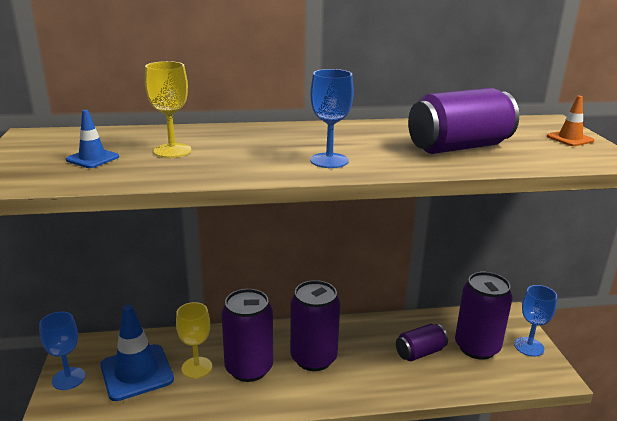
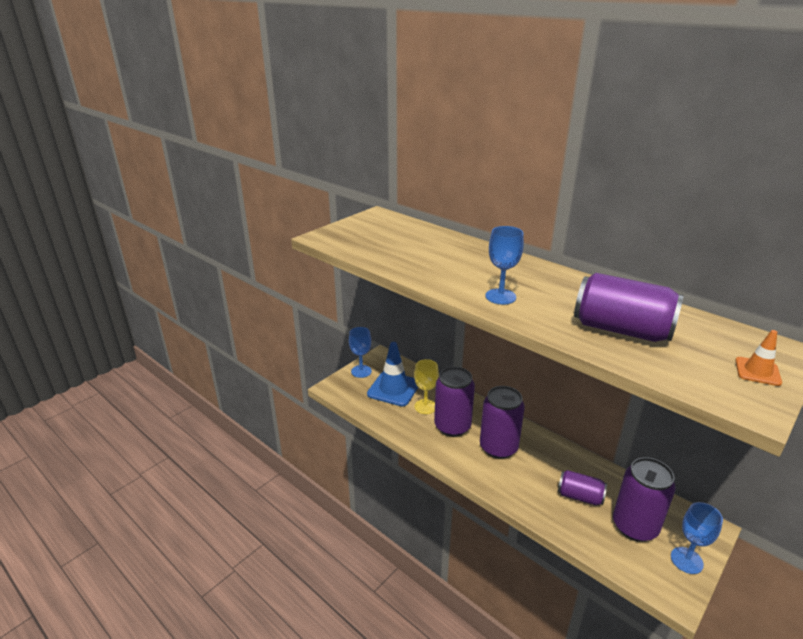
camera: 50 degrees right, 5 degrees up
(92, 158) = (380, 240): blue traffic cone -> none
(172, 151) = (425, 251): yellow goblet -> none

